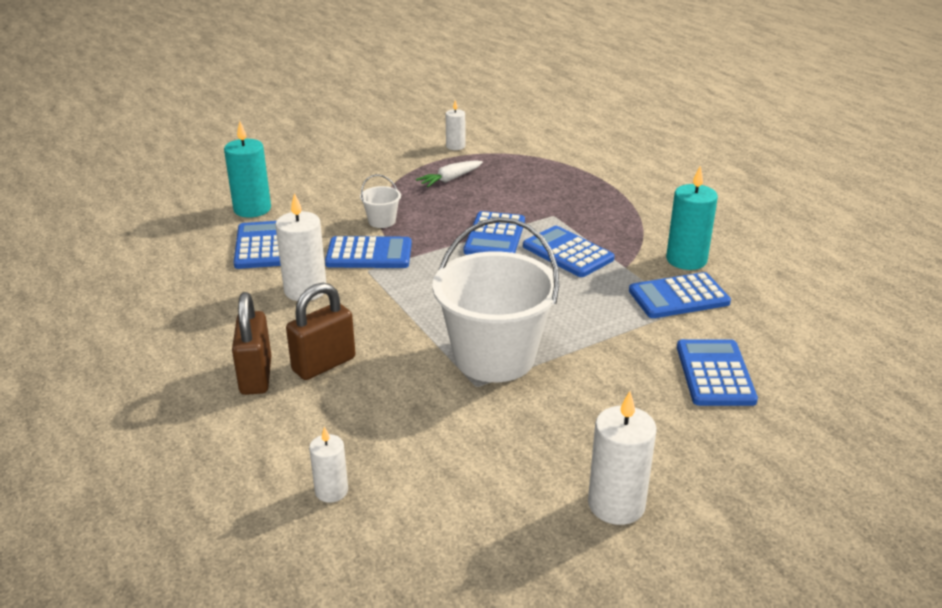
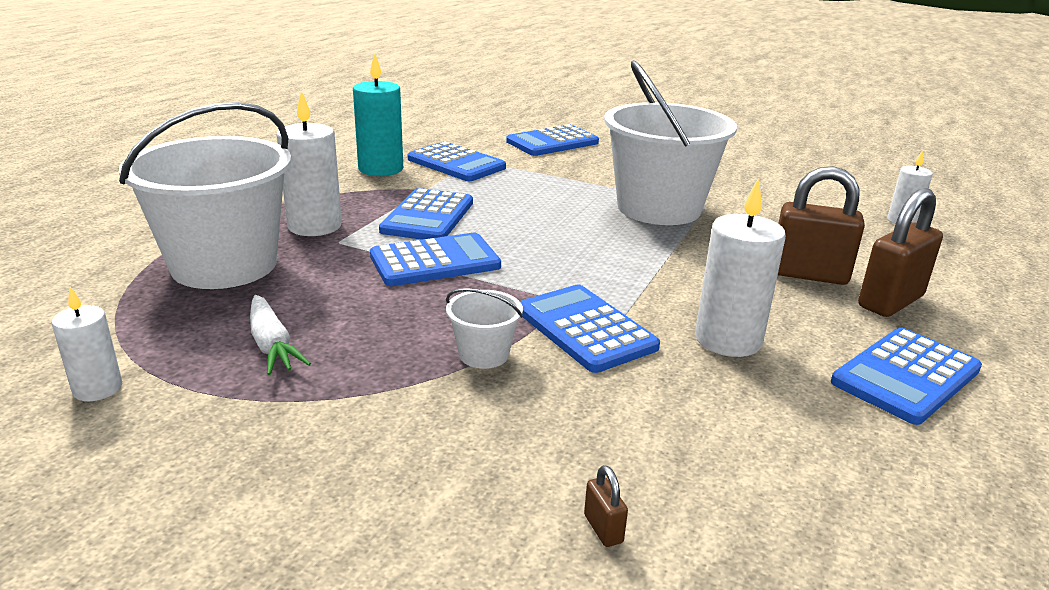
camera: 125 degrees left, 5 degrees down
(252, 209) = (603, 529): turquoise candle -> brown padlock
(262, 246) = (695, 436): blue calculator -> blue calculator (906, 376)
(450, 179) = (272, 345): white carrot -> white carrot turned 45 degrees clockwise
(551, 181) = (224, 265): none -> white bucket
(616, 504) = (730, 148): white candle -> white candle (314, 226)

